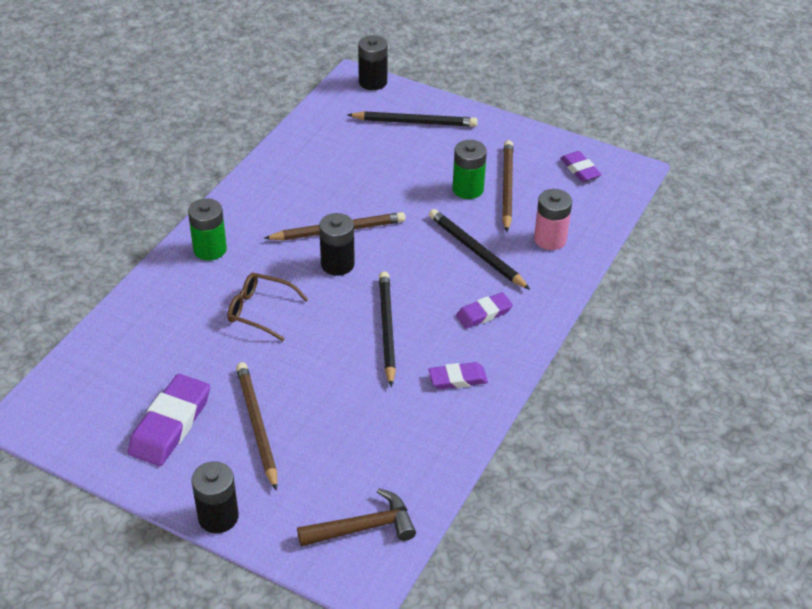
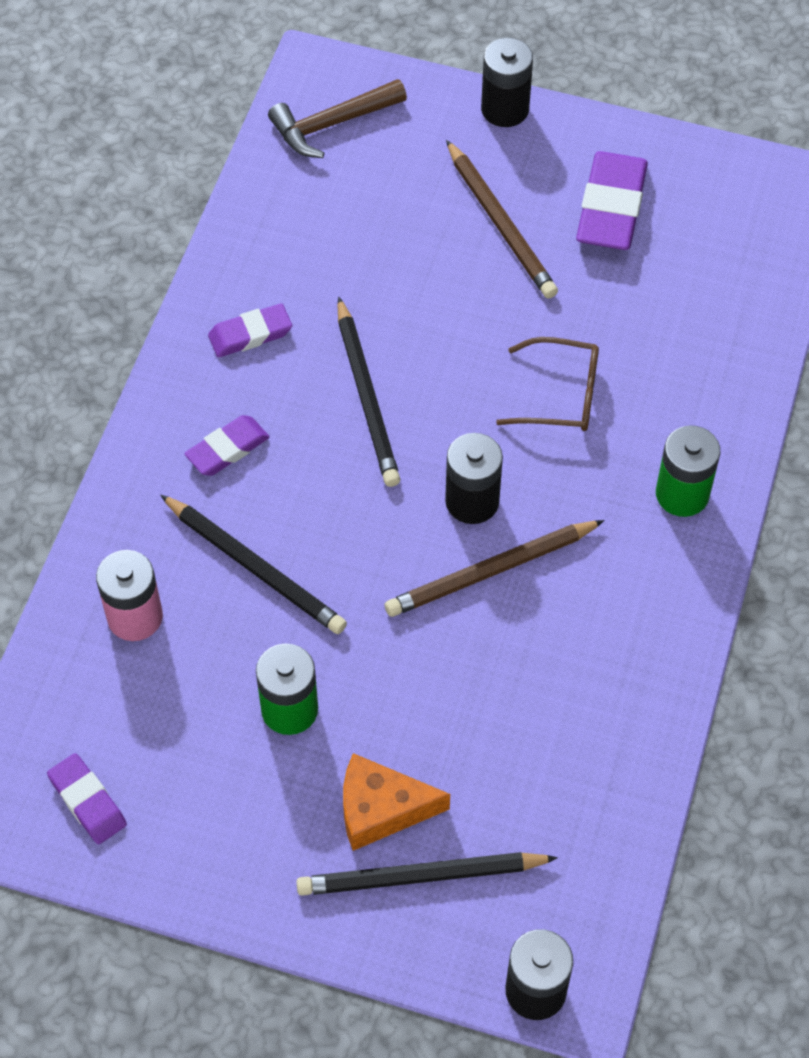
camera: 170 degrees right, 15 degrees up
(428, 147) = (381, 809): none -> orange cheese
(507, 187) = (219, 727): brown pencil -> none

